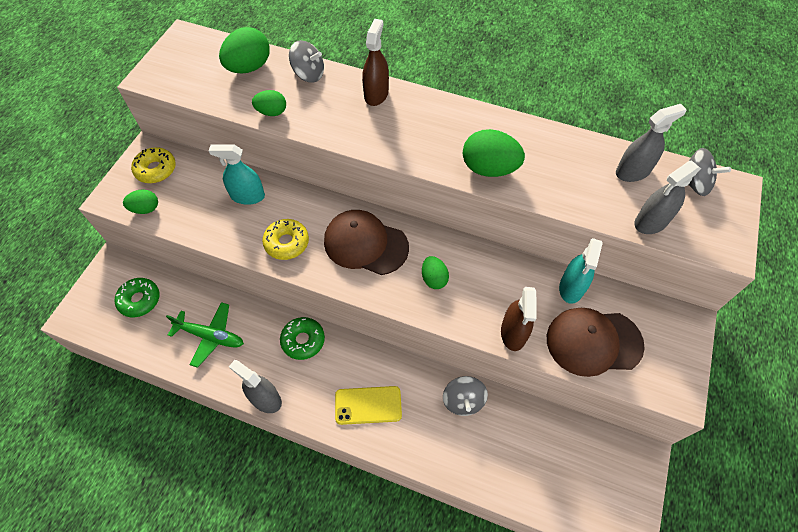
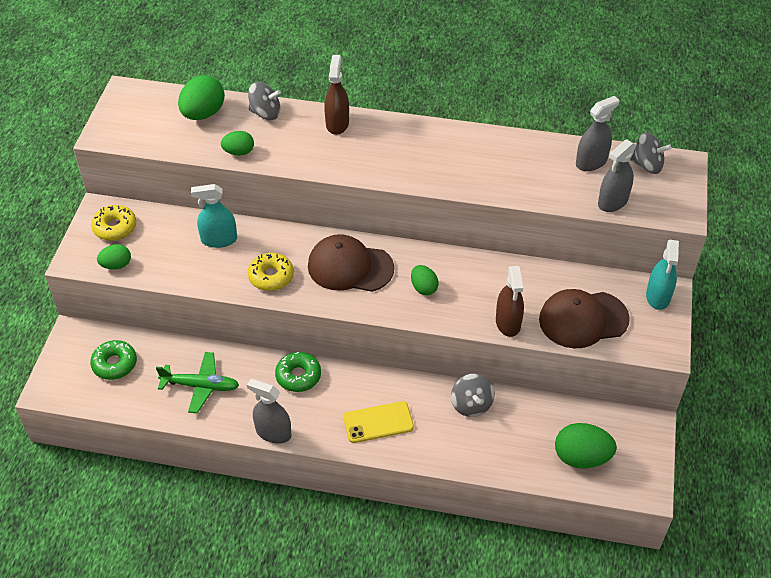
camera: 10 degrees left, 10 degrees down
(489, 168) = (459, 176): green egg -> green egg (581, 457)
(571, 287) = (556, 277): turquoise spray bottle -> turquoise spray bottle (658, 296)

